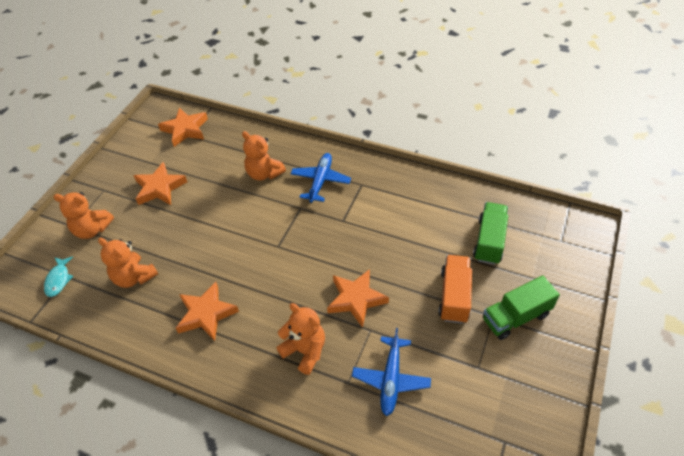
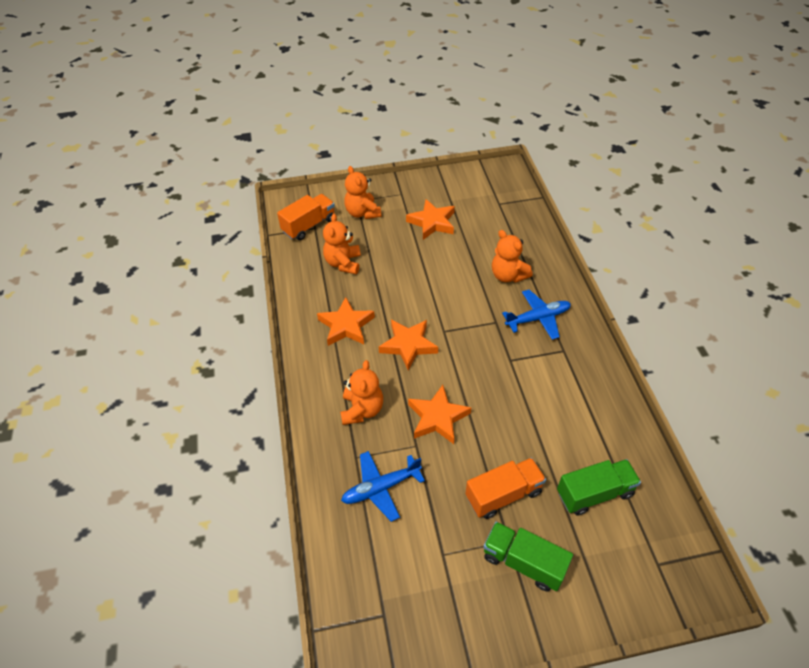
camera: 55 degrees right, 0 degrees up
(59, 280) = (309, 225): turquoise fish -> orange truck
(185, 129) = (503, 198): orange star -> orange star (408, 345)
(264, 173) = (508, 275): orange teddy bear -> orange teddy bear turned 45 degrees counterclockwise

